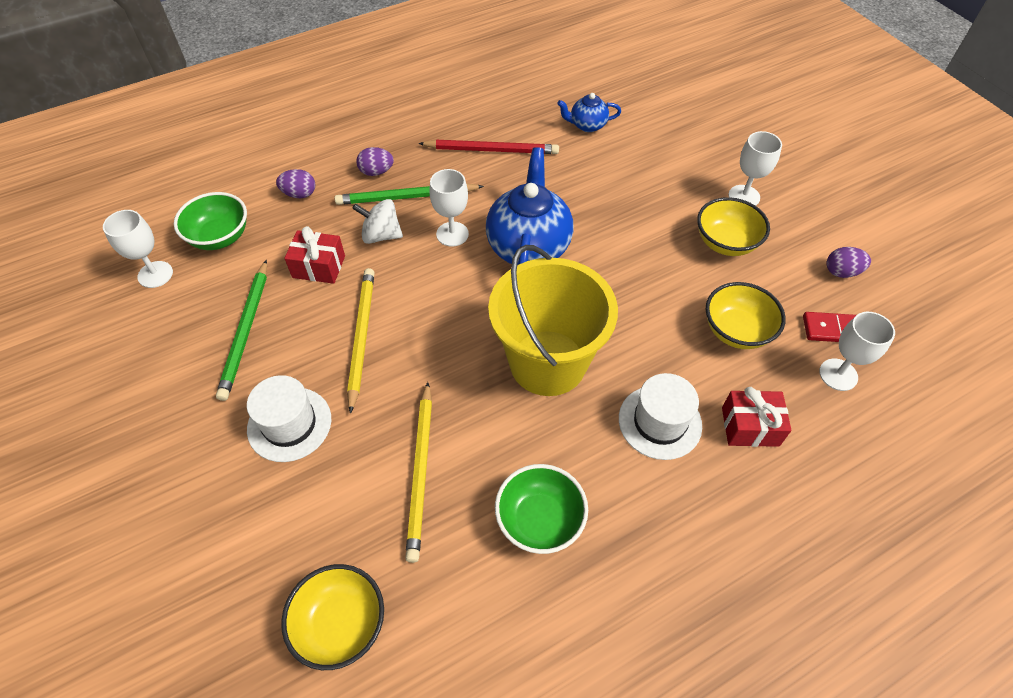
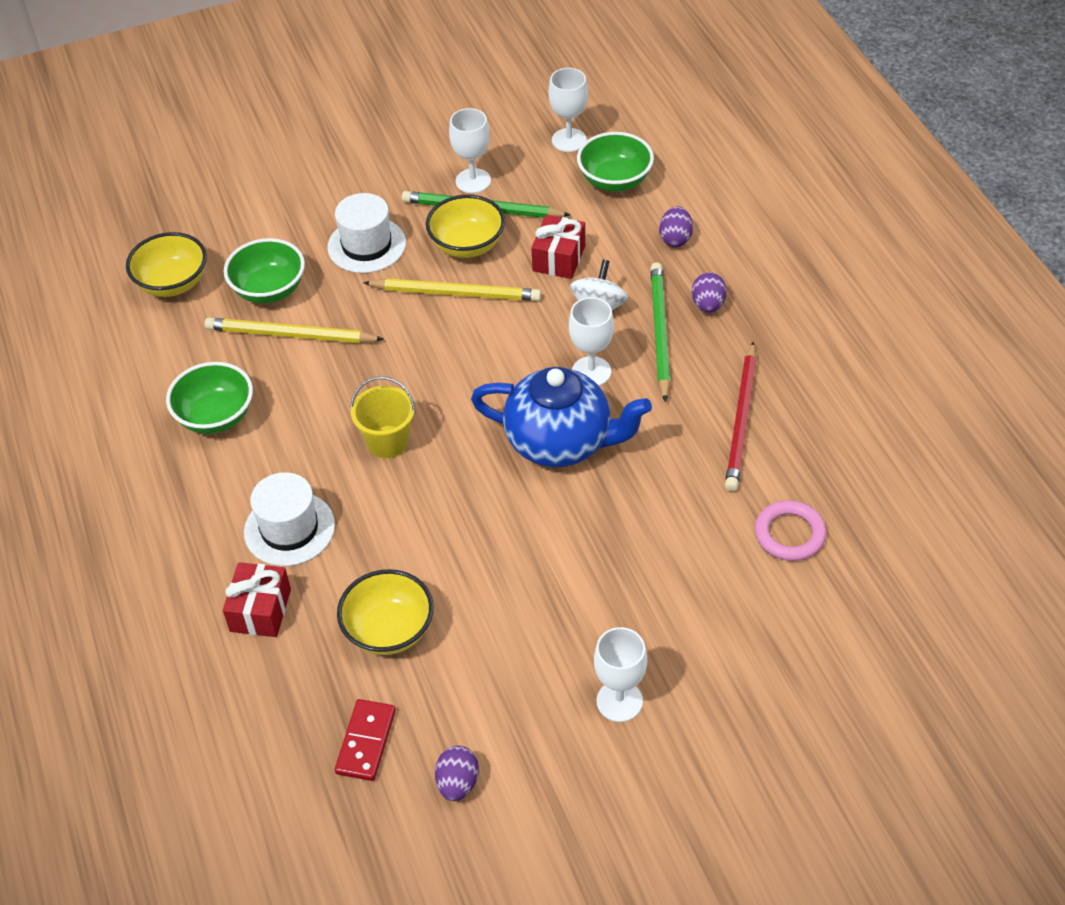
camera: 100 degrees right, 5 degrees down
(354, 508) = (269, 290): none -> green bowl
(547, 362) = (387, 442): yellow bucket -> yellow bucket, size x0.49
(587, 125) = (789, 534): blue teapot -> pink ring
(725, 243) = (533, 655): yellow bowl -> yellow bowl (467, 245)
(838, 374) = (302, 721): white goblet -> white goblet (473, 181)

